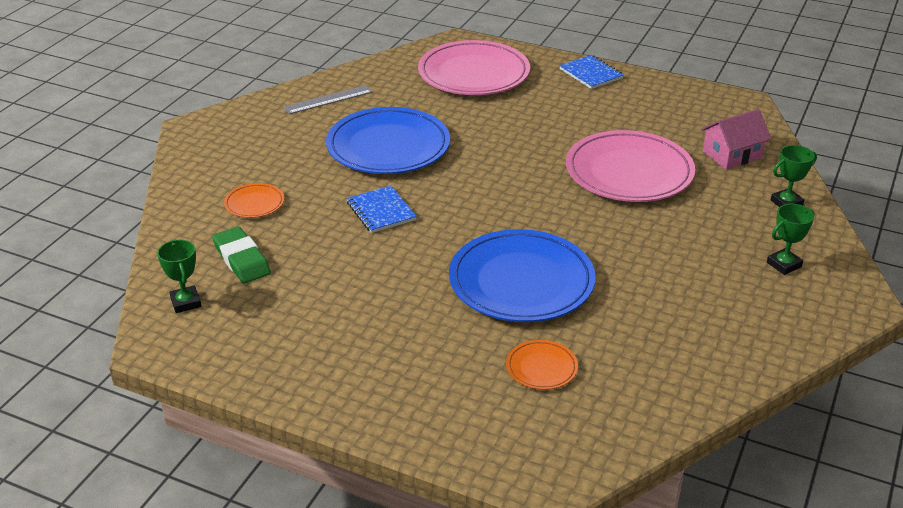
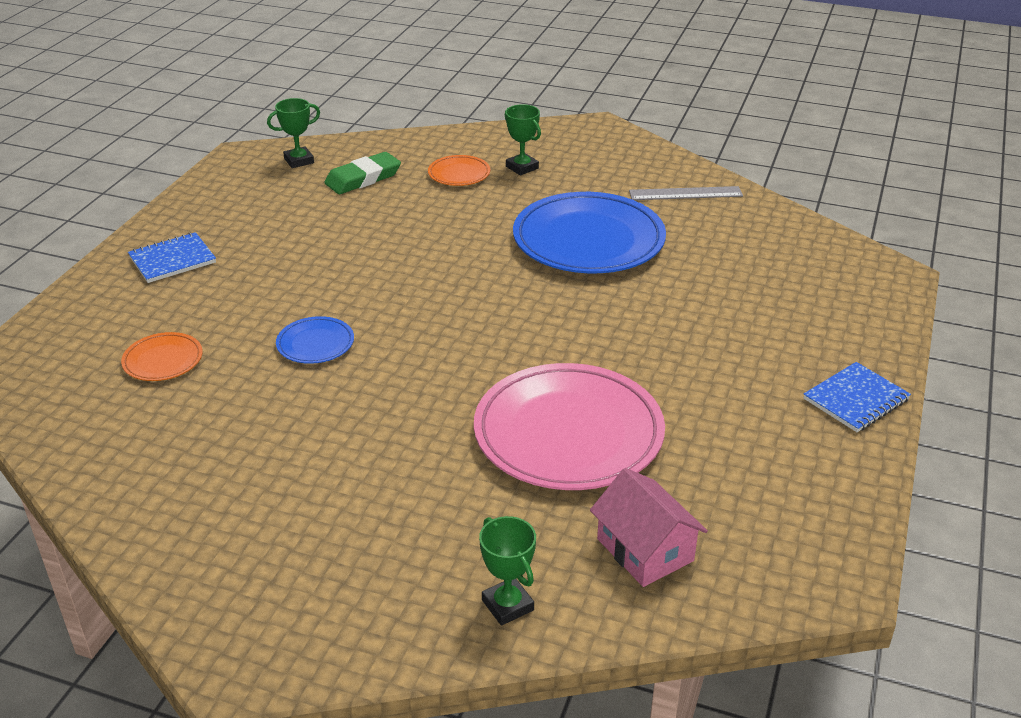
camera: 85 degrees right, 0 degrees up
(328, 99) = (685, 193): grey ruler -> grey ruler turned 60 degrees counterclockwise
(381, 211) = (451, 245): blue notebook -> blue notebook (172, 260)
(474, 74) = (801, 291): pink plate -> none
(521, 282) = (315, 344): blue plate -> blue plate, size x0.45
(784, 264) = (339, 583): green trophy -> green trophy (522, 167)

